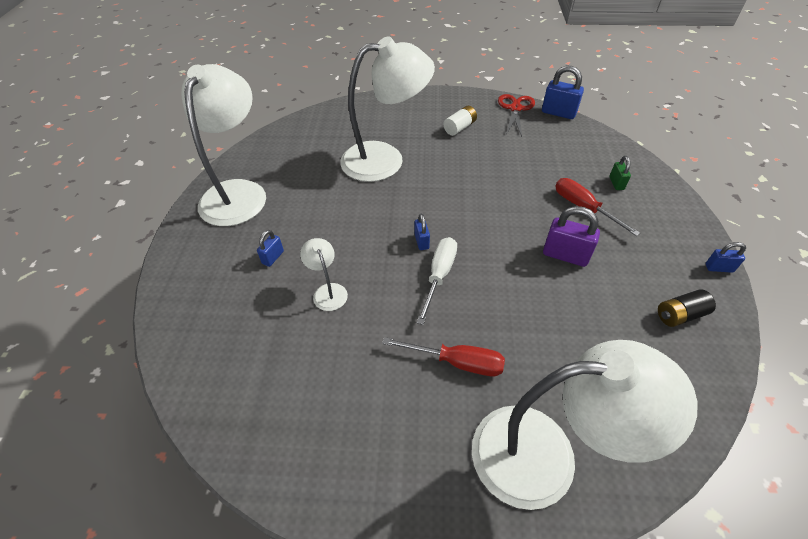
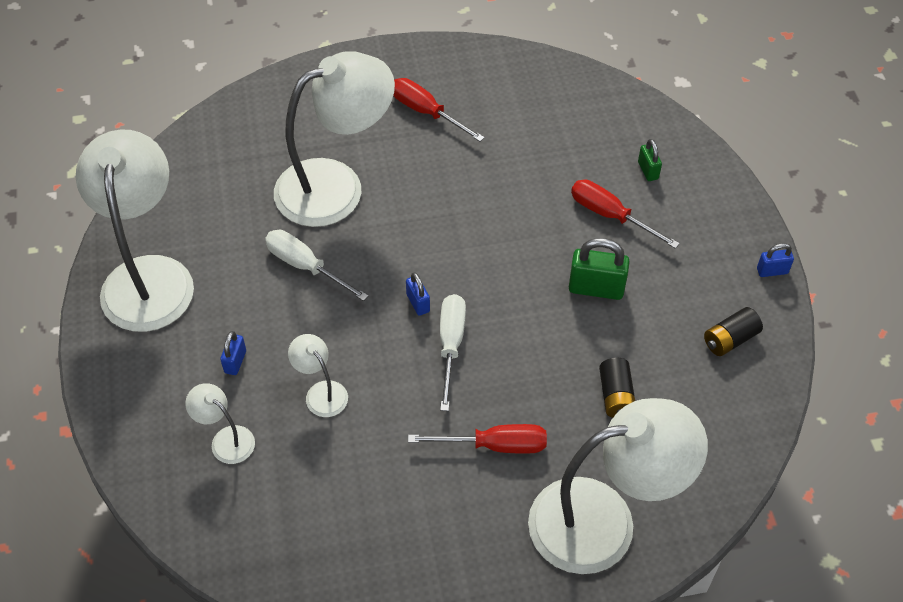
camera: 15 degrees left, 5 degrees up
(242, 312) = (226, 439): none -> white lamp
(347, 204) = (305, 266): none -> white screwdriver
(459, 128) = (426, 112): white battery -> red screwdriver
(515, 108) = (498, 64): red scissors -> none
(558, 113) = (560, 62): blue padlock -> none
(565, 255) = (596, 288): purple padlock -> green padlock
(572, 342) = (616, 395): none -> black battery

